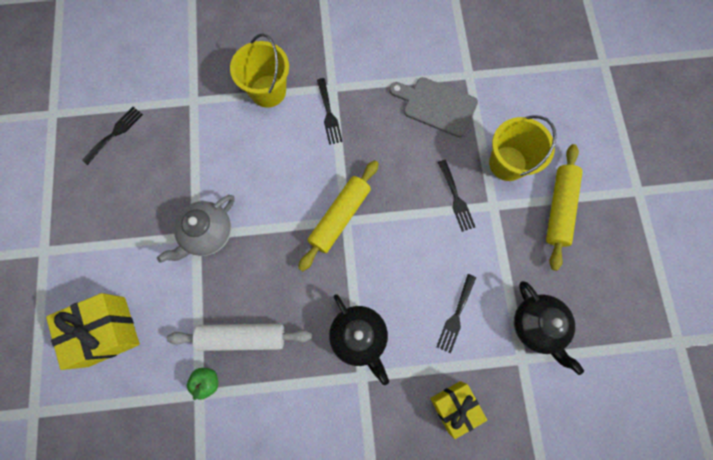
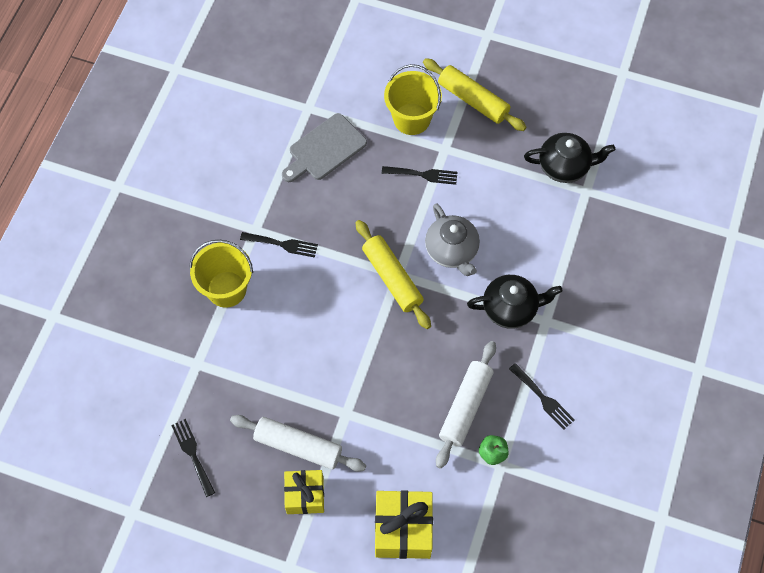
camera: 65 degrees left, 10 degrees down
(151, 210) = (298, 446): none -> white rolling pin
(207, 234) = (350, 402): grey teapot -> grey teapot (452, 251)
(454, 406) = (602, 259): yellow gift -> yellow gift (305, 495)
(456, 316) = (528, 223): black fork -> black fork (543, 398)

